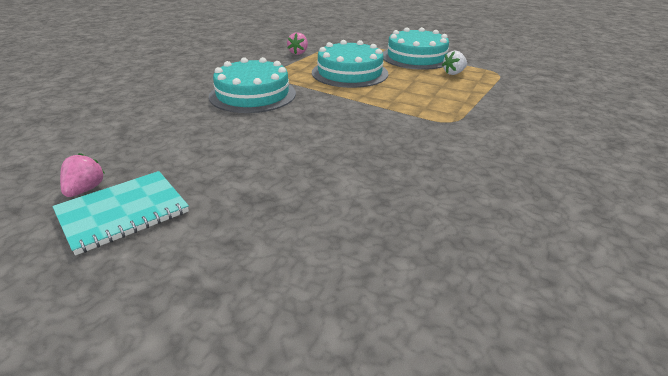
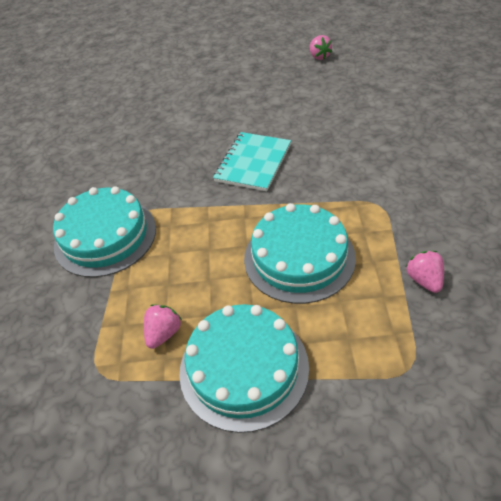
camera: 155 degrees right, 15 degrees up
(123, 213) = (281, 58): turquoise notebook -> turquoise notebook (253, 163)
(252, 94) = (349, 164): turquoise cake -> turquoise cake (105, 236)
(454, 73) = (164, 333): white strawberry -> pink strawberry

